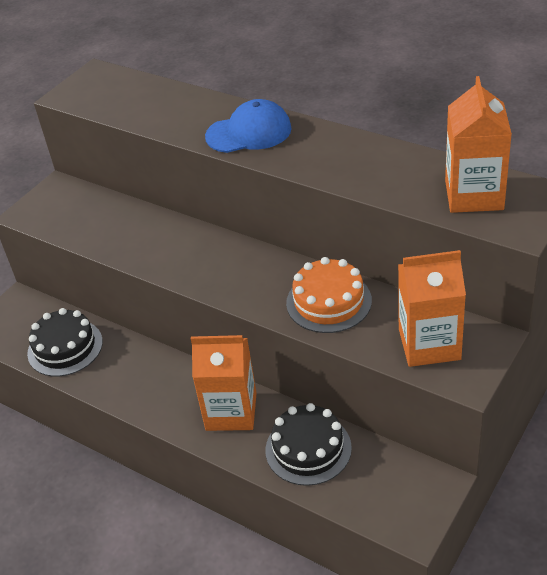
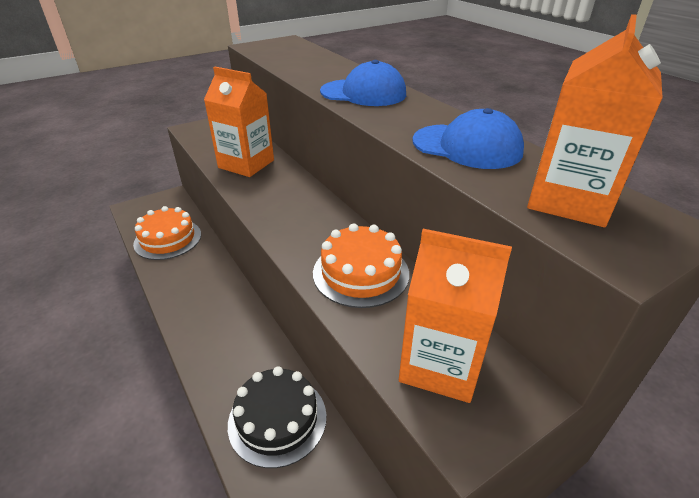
camera: 20 degrees right, 5 degrees down
(65, 347) = (168, 239): black cake -> orange cake
(231, 411) = (239, 346): orange carton -> orange carton (246, 164)
(379, 168) = (467, 146): none -> blue cap

